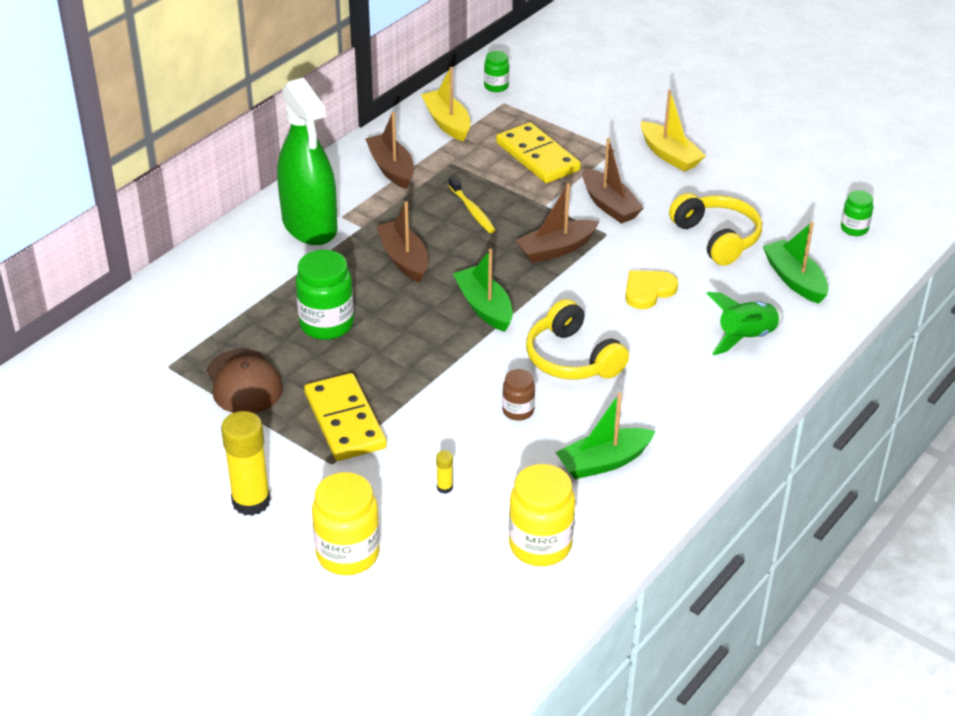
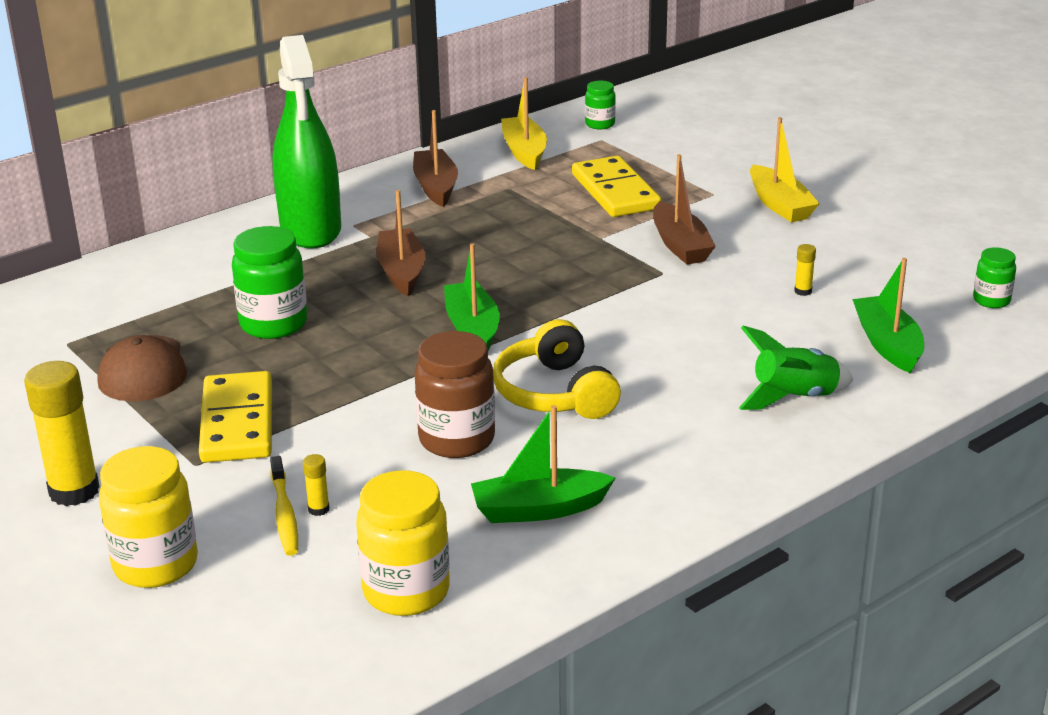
camera: 15 degrees right, 10 degrees down
(472, 210) = (509, 234): yellow toothbrush -> yellow toothbrush (284, 514)
(518, 411) = (457, 439): brown jar -> brown jar, size x1.82
(556, 249) = (592, 281): brown boat -> none
(648, 291) = (688, 335): yellow heart -> none
(717, 238) = (803, 291): yellow headphones -> yellow glue stick

